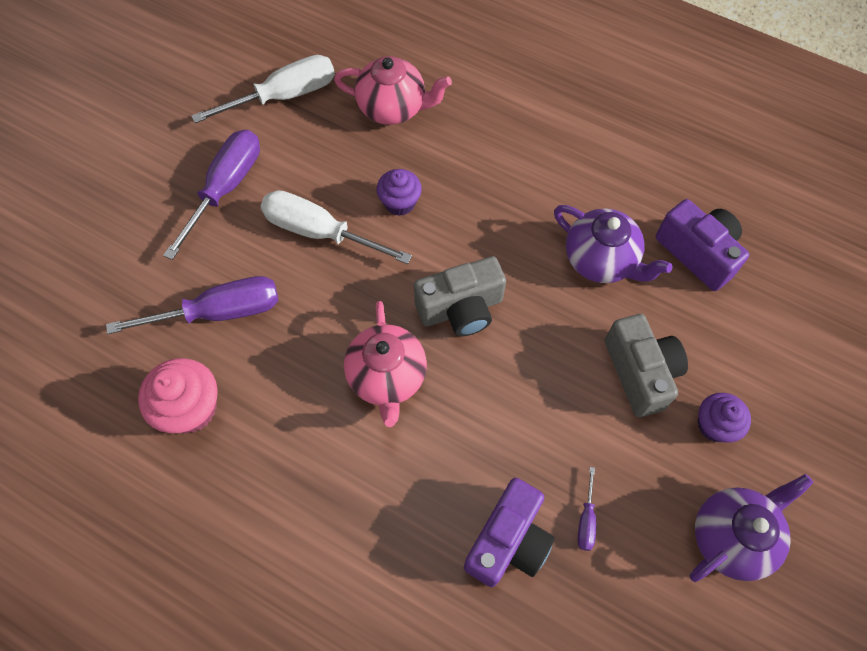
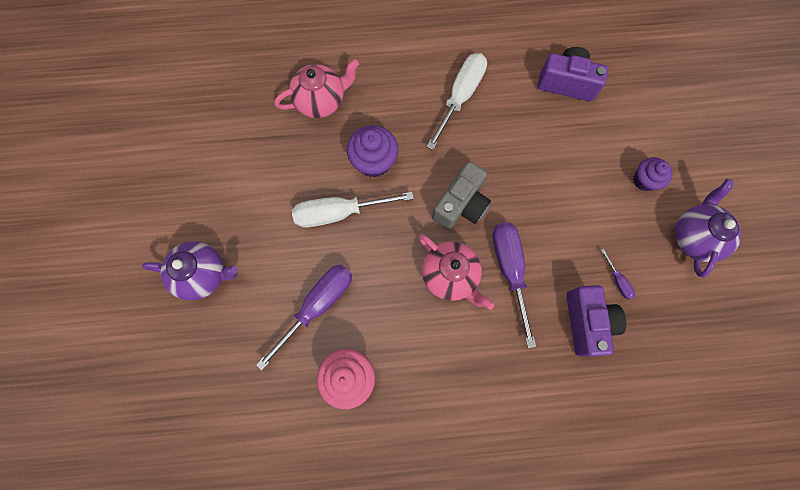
camera: 35 degrees left, 10 degrees up
(225, 189) = (255, 224): purple screwdriver -> purple screwdriver (509, 270)
(283, 96) = (243, 136): white screwdriver -> white screwdriver (460, 97)
(400, 202) = (374, 161): purple cupcake -> purple cupcake, size x1.51
(601, 260) = (517, 122): purple teapot -> purple teapot (203, 274)
(640, 372) = (586, 176): grey camera -> none

